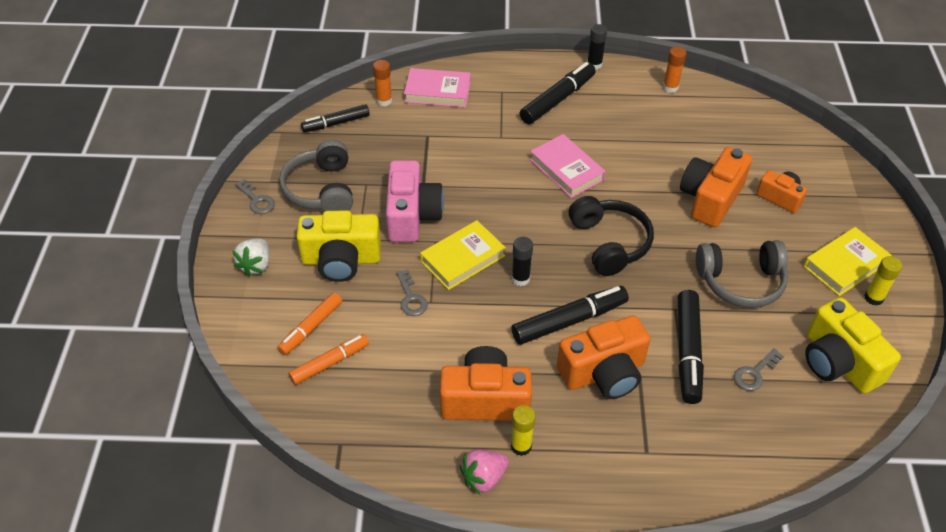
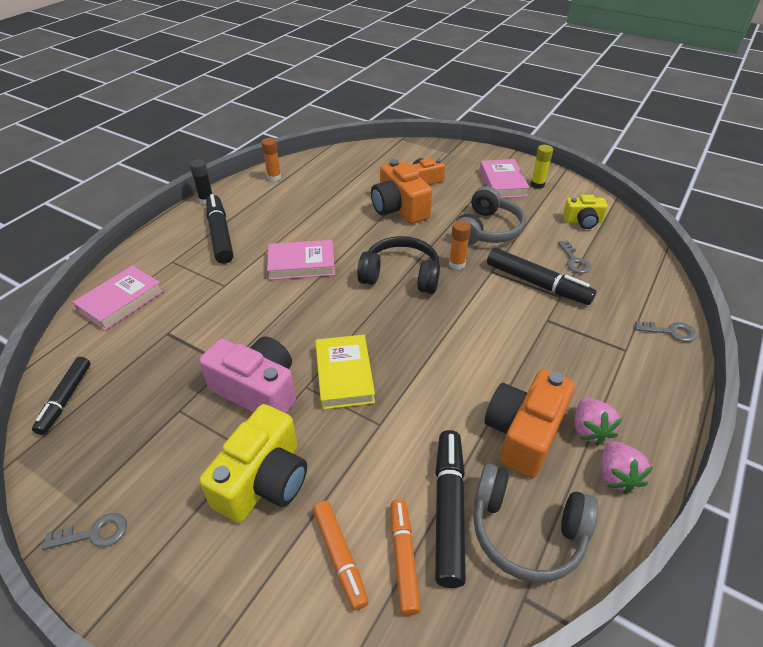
camera: 60 degrees left, 5 degrees down
(256, 265) = (196, 581): white strawberry -> none
(321, 189) = (146, 455): grey headphones -> grey headphones (526, 531)
(384, 101) = (83, 345): orange glue stick -> orange glue stick (457, 264)
(411, 298) = (363, 438): grey key -> grey key (670, 332)
(520, 278) = (398, 345): black glue stick -> none
(521, 446) = (589, 430): yellow glue stick -> pink strawberry
(569, 321) = (466, 335): black marker -> black marker (449, 509)
(604, 372) = (533, 339): orange camera -> none
(838, 362) = (582, 221): yellow camera -> yellow camera, size x0.59
(845, 265) = (502, 183): yellow book -> pink book

